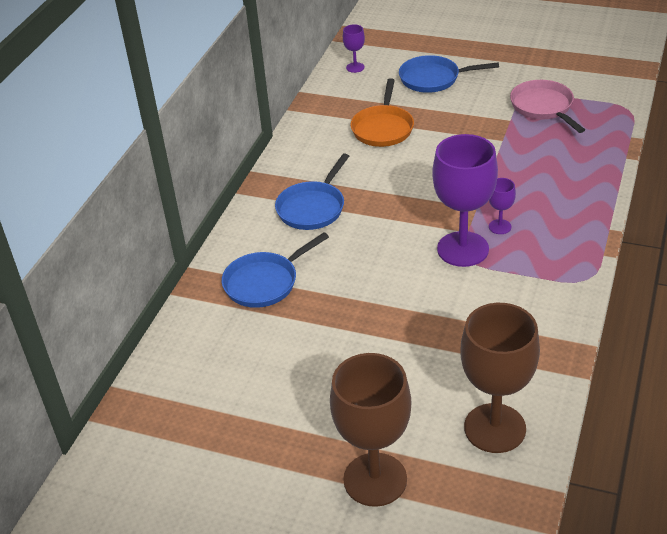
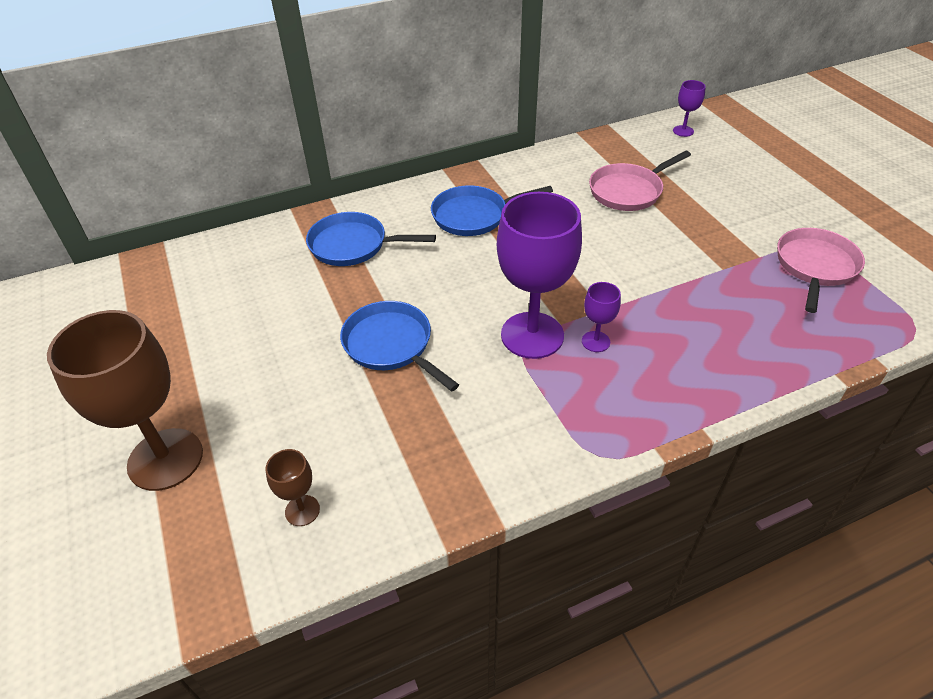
camera: 45 degrees right, 5 degrees up
(383, 128) = (629, 191): orange pan -> pink pan
(433, 79) = (740, 178): blue pan -> blue pan (391, 345)
(495, 428) = (302, 510): brown goblet -> brown goblet, size x0.45

